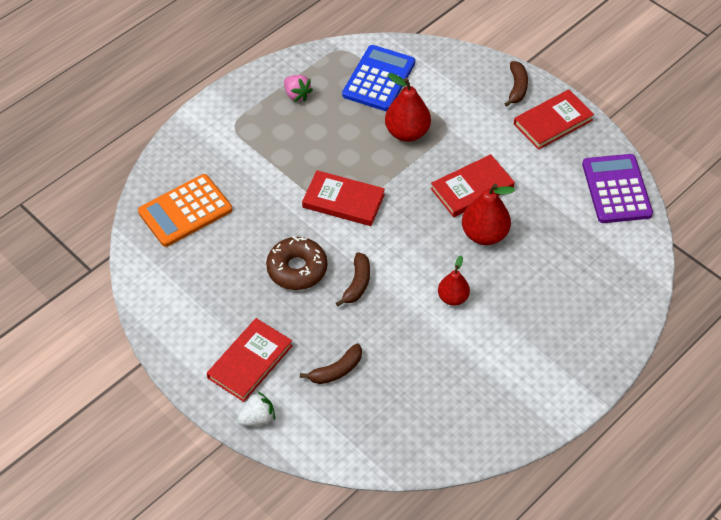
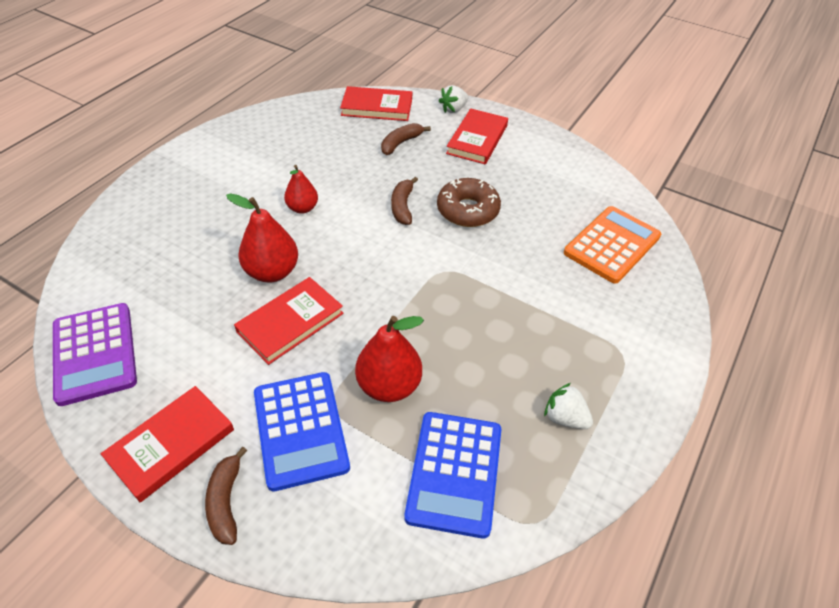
camera: 165 degrees right, 5 degrees down
(297, 95) = (565, 418): pink strawberry -> white strawberry
(343, 201) = (444, 282): red book -> red book (377, 107)
(470, 116) = (300, 430): none -> blue calculator

